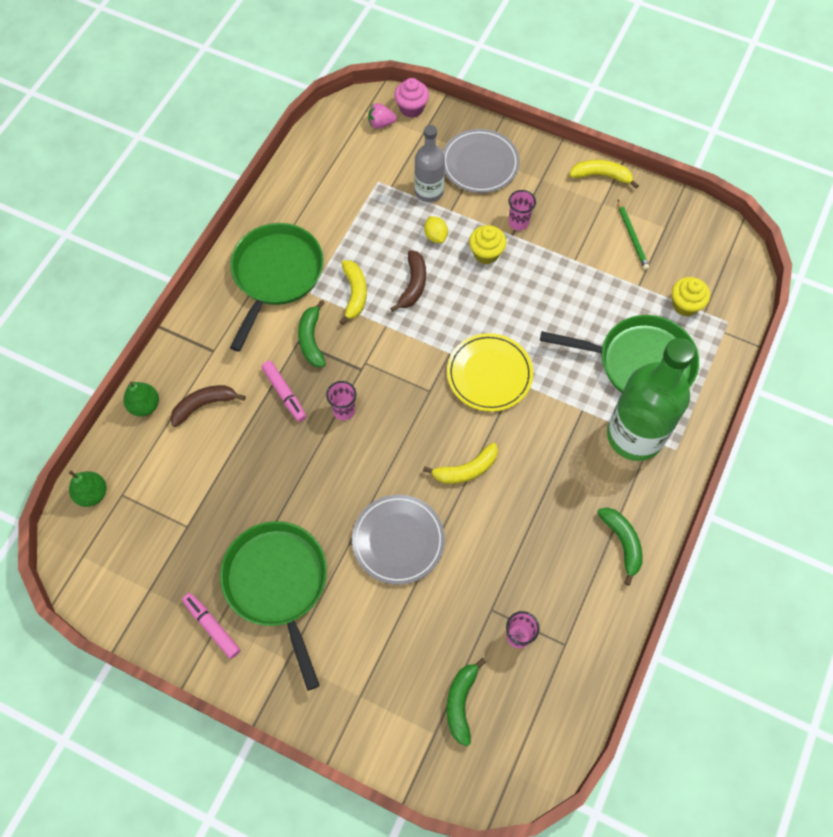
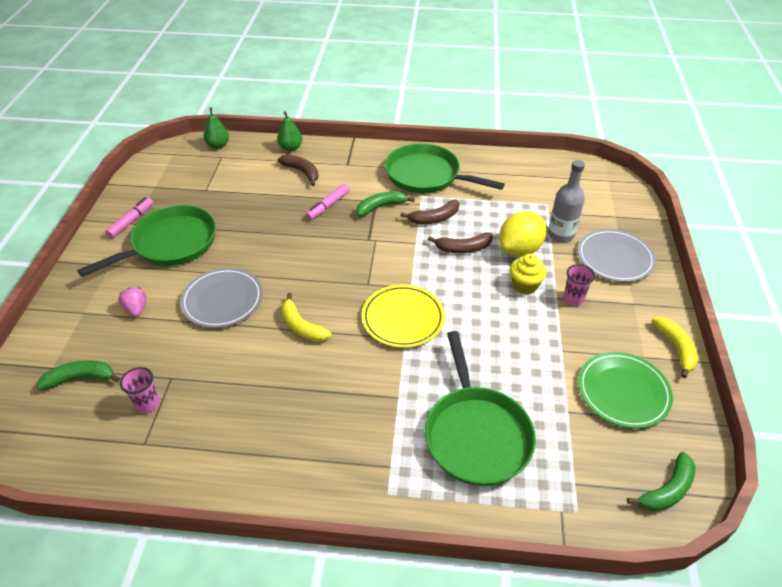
camera: 70 degrees right, 20 degrees down
(276, 274) = (426, 175): green pan -> green pan turned 150 degrees counterclockwise
(344, 410) = (327, 240): pink cup -> none
(354, 294) = (434, 218): yellow banana -> brown banana
(381, 123) = (603, 191): pink strawberry -> pink strawberry (136, 309)
(411, 108) = (634, 203): pink cupcake -> none
(435, 236) = (519, 249): yellow lemon -> yellow lemon, size x1.99
(622, 543) = (262, 467): green banana -> green banana (667, 490)
(632, 236) = (623, 392): green pencil -> green plate
(635, 435) = (388, 450): green bottle -> none
(685, 305) = (571, 461): yellow cupcake -> none

